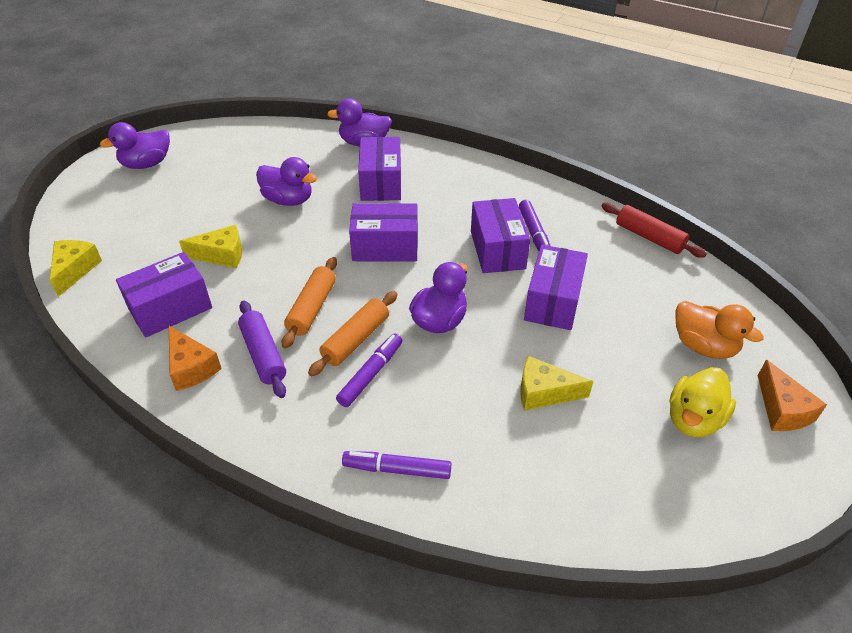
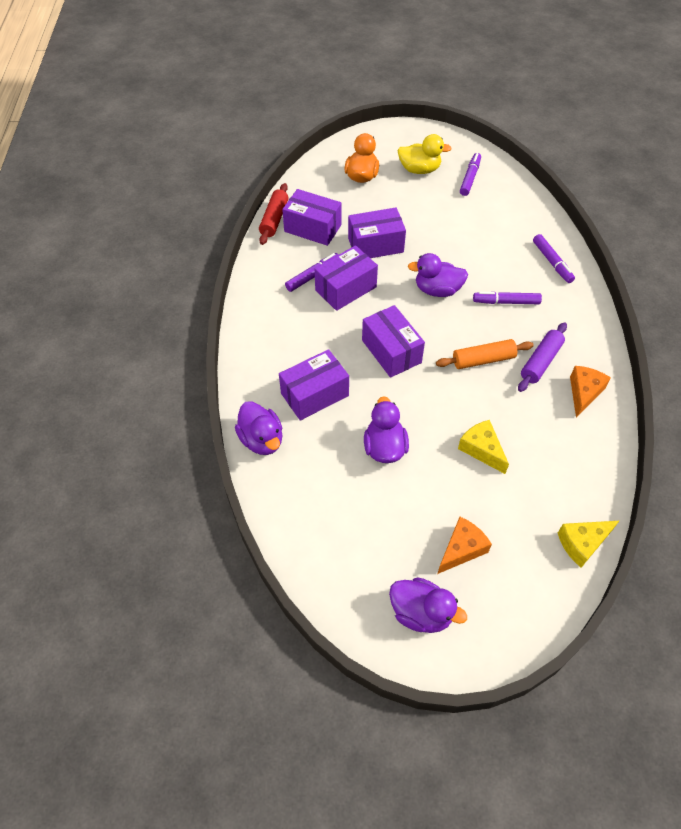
camera: 120 degrees left, 10 degrees up
(170, 308) = (555, 442): purple box -> purple box (312, 228)
(356, 339) = (488, 322): orange rolling pin -> none
(544, 392) = (451, 226): yellow cheese -> none
(644, 475) = (470, 178): none -> purple marker
(782, 409) = (385, 143): orange cheese -> orange cheese (461, 549)

